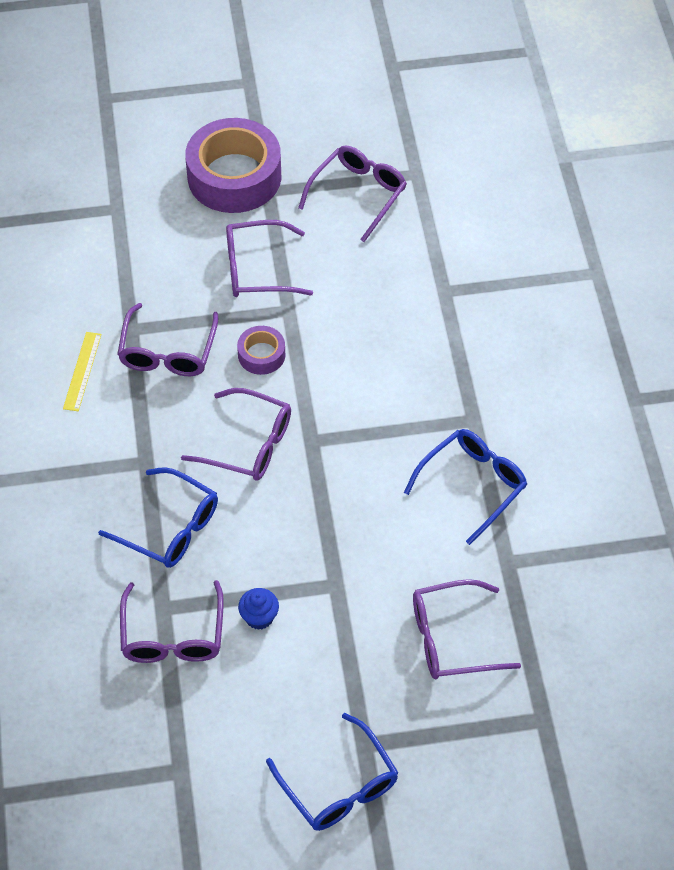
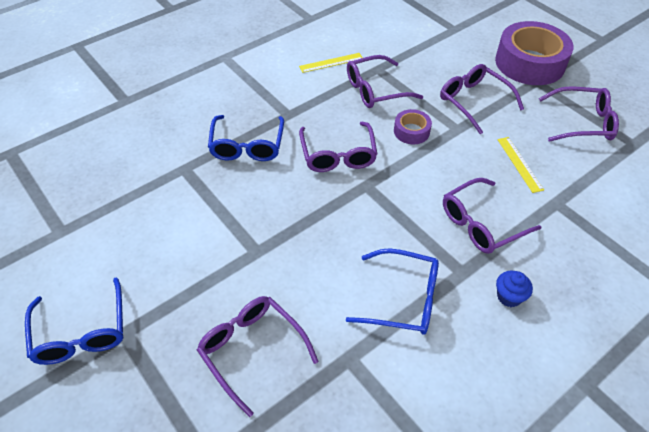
camera: 60 degrees right, 5 degrees down
(173, 634) = (166, 182): purple glasses -> purple glasses (482, 223)
(259, 617) = (204, 220): blue cupcake -> blue cupcake (509, 296)
(338, 785) = (81, 332): blue glasses -> blue glasses turned 45 degrees counterclockwise
(375, 288) = (519, 164): none -> yellow ruler

